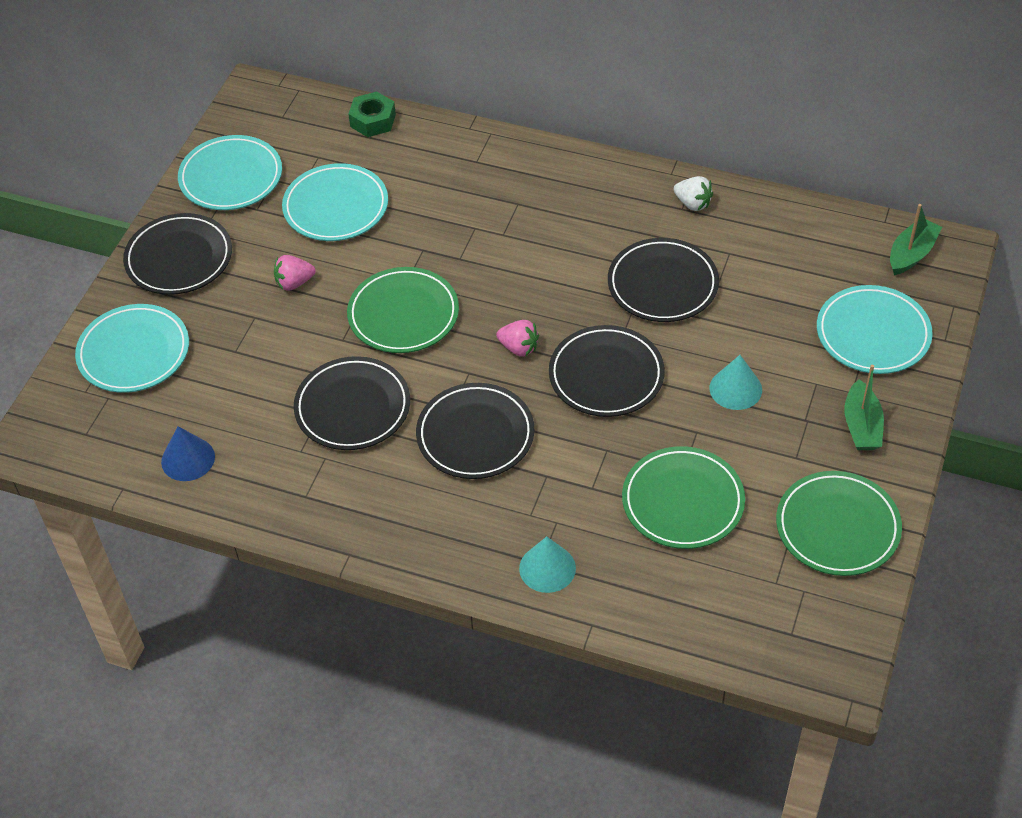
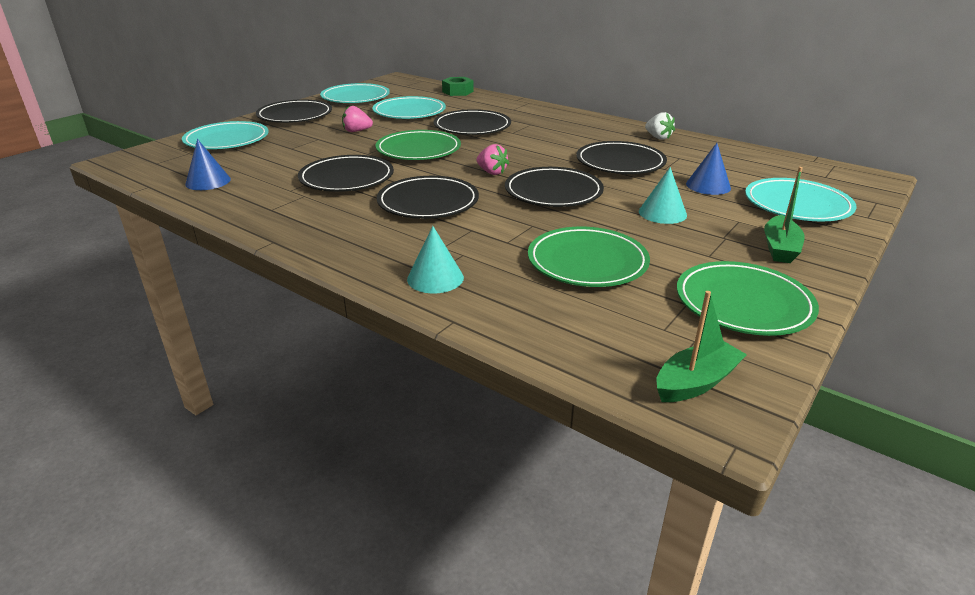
camera: 15 degrees right, 20 degrees down
(444, 232) = (472, 127): none -> black plate
(773, 315) = (708, 185): none -> blue cone
(911, 254) = (836, 175): green boat -> green boat (696, 382)

